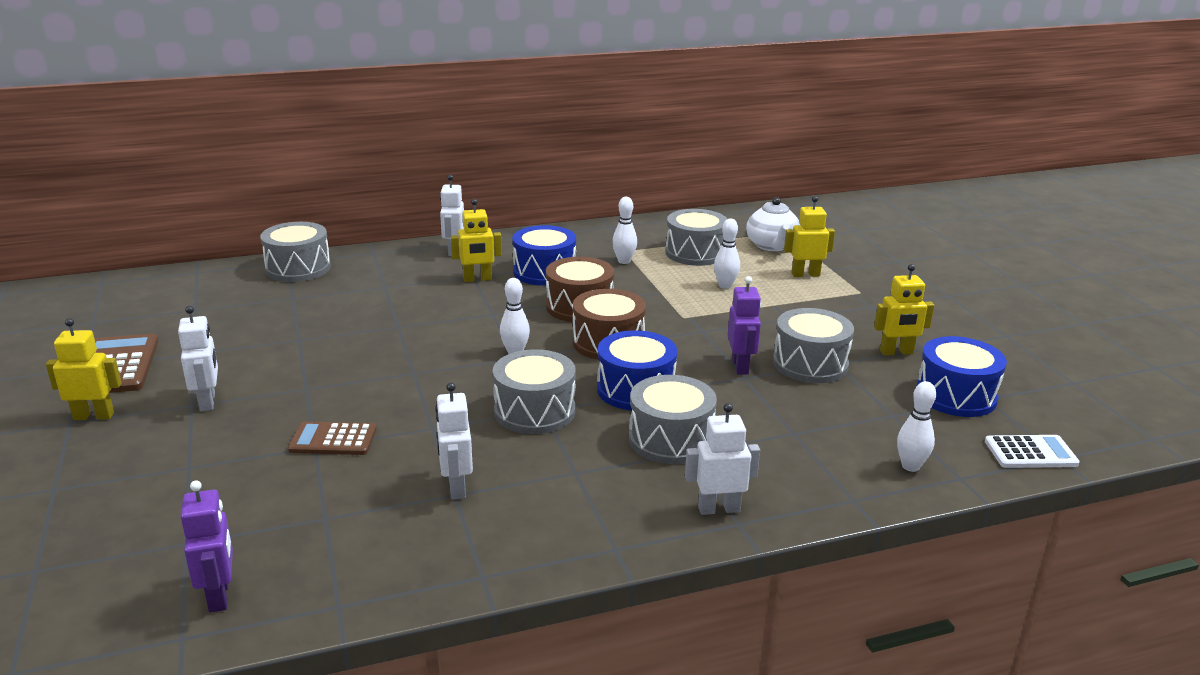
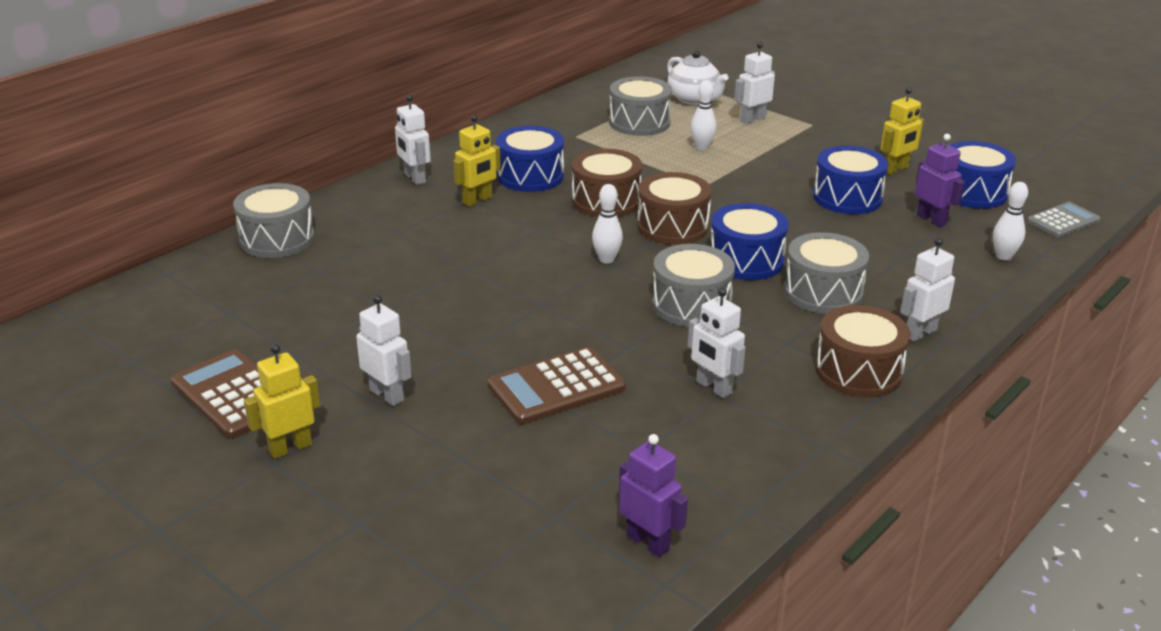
camera: 30 degrees left, 5 degrees up
(333, 439) = (556, 387): brown calculator -> brown calculator, size x1.51
(607, 522) = (858, 371): none -> brown drum
(624, 261) = (588, 146): white bowling pin -> none
(740, 366) = (800, 215): purple robot -> purple robot (931, 219)
(805, 274) = (752, 119): yellow robot -> white robot
(810, 364) = (847, 197): grey drum -> blue drum
(1030, 453) = (1063, 221): white calculator -> grey calculator

